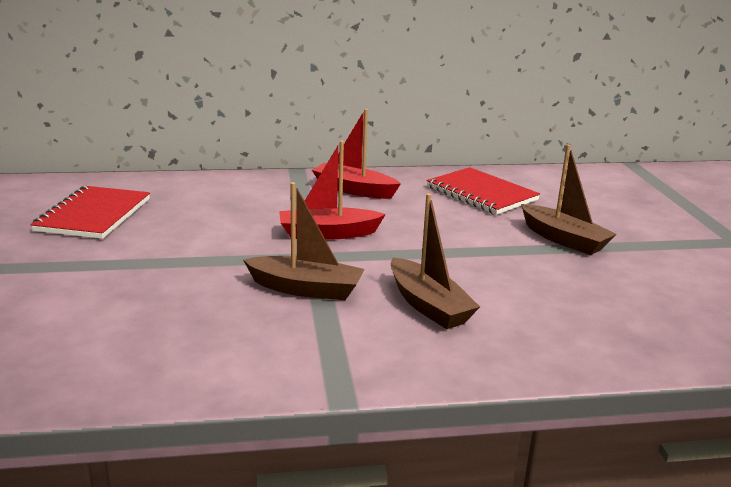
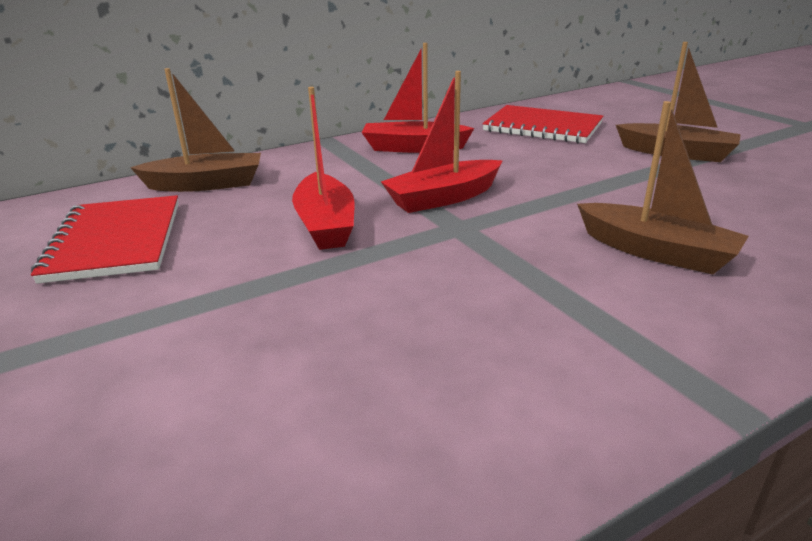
camera: 20 degrees left, 5 degrees up
(228, 234) = (325, 224): none -> red boat
(306, 289) = (499, 268): brown boat -> brown boat (206, 184)

